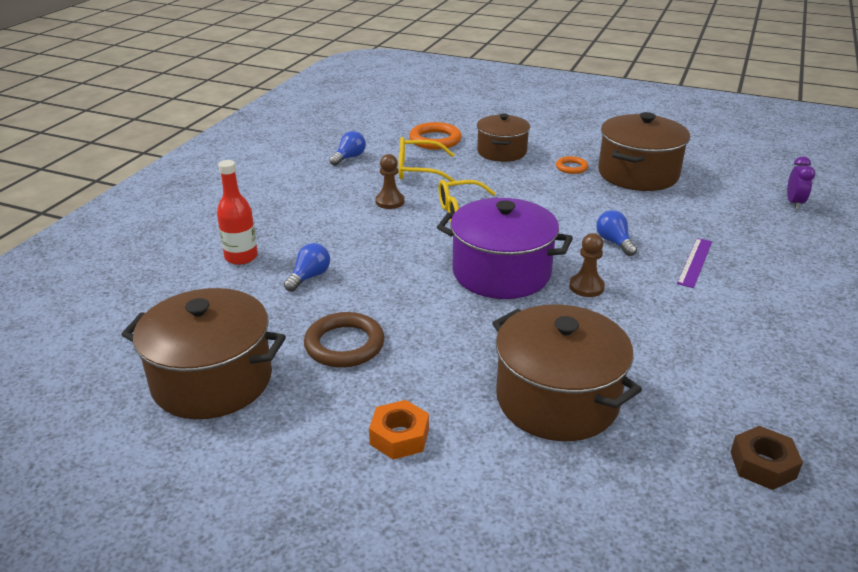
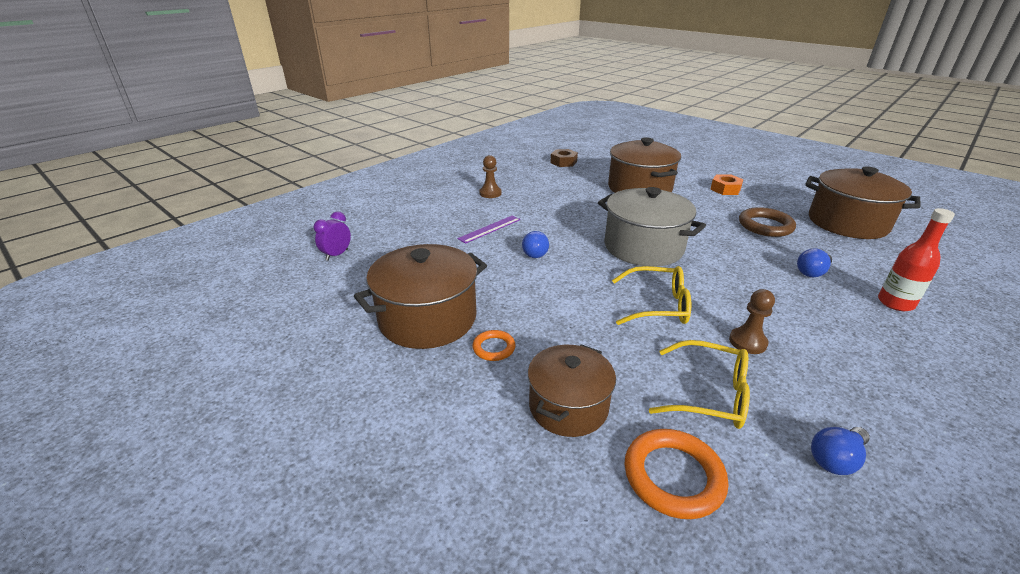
camera: 160 degrees left, 0 degrees up
(501, 273) = (643, 247): purple pot -> grey pot
(586, 287) = (584, 228): brown pawn -> brown pawn (490, 193)

